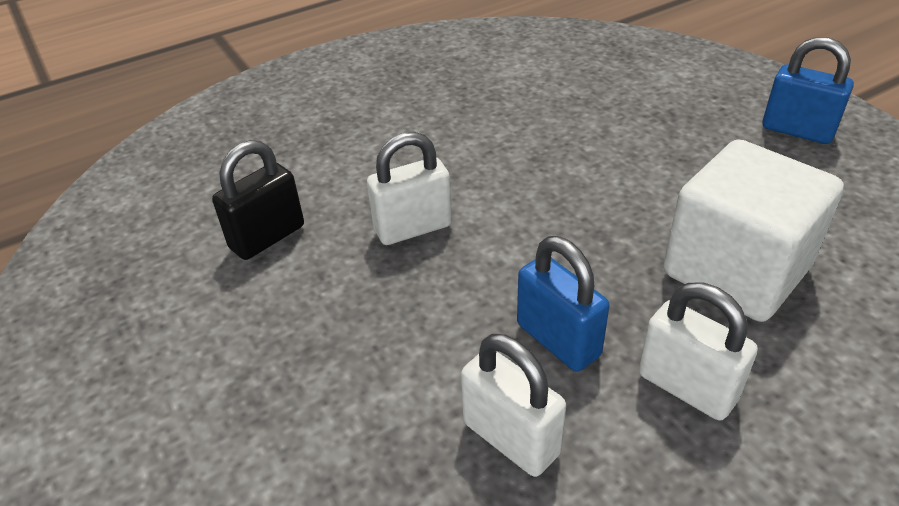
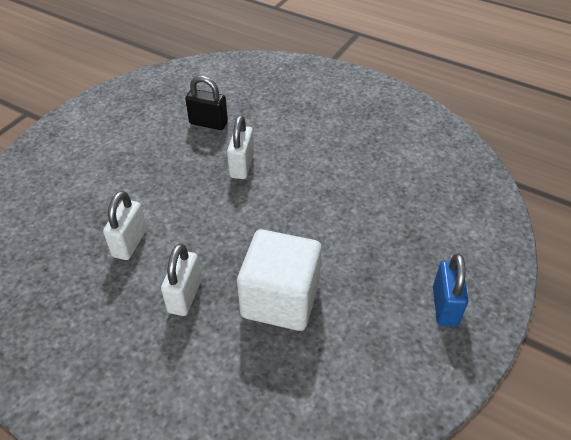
camera: 60 degrees right, 5 degrees up
(413, 228) = (242, 166): white padlock -> white padlock turned 60 degrees clockwise
(558, 340) = (193, 241): blue padlock -> none

